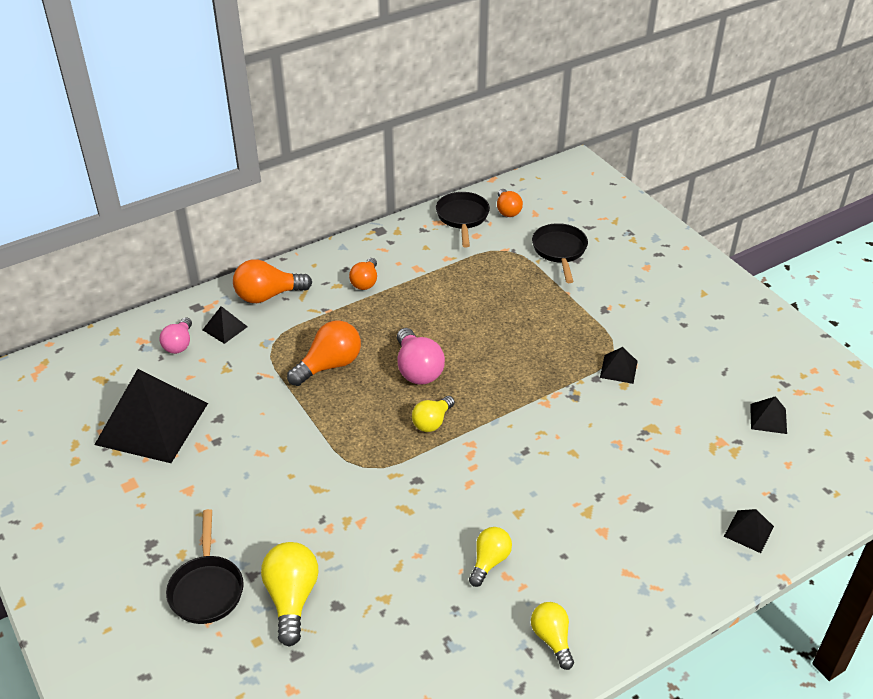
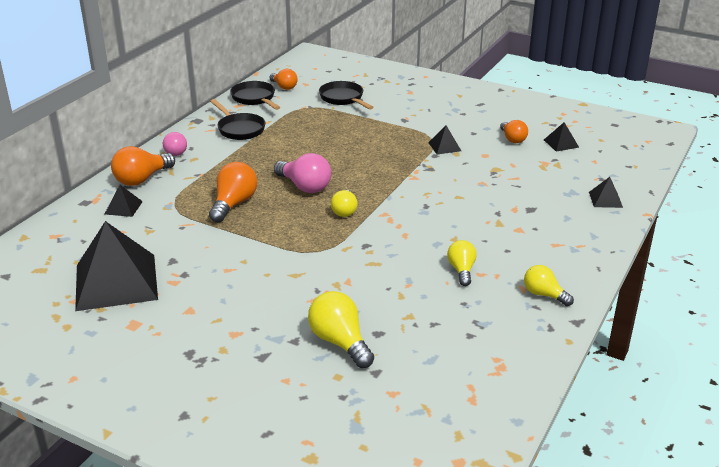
camera: 30 degrees left, 10 degrees down
(179, 344) = (92, 228): pink light bulb -> pink light bulb (174, 151)
(207, 588) = (265, 361): black pan -> black pan (239, 129)
(365, 282) = (215, 151): orange light bulb -> orange light bulb (512, 139)

